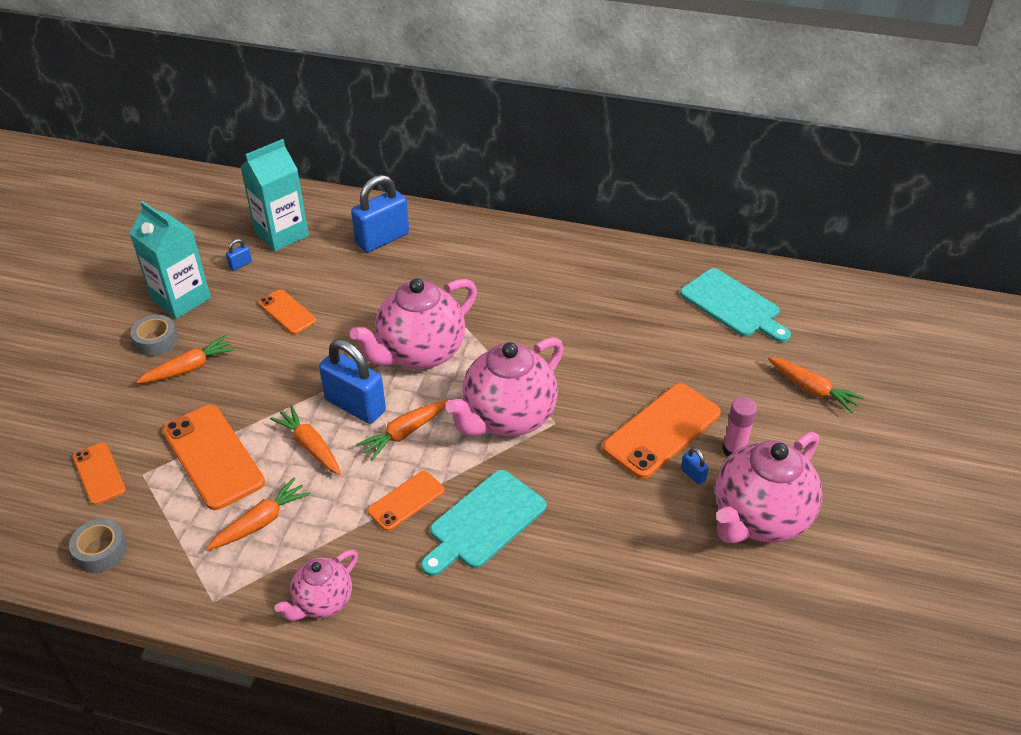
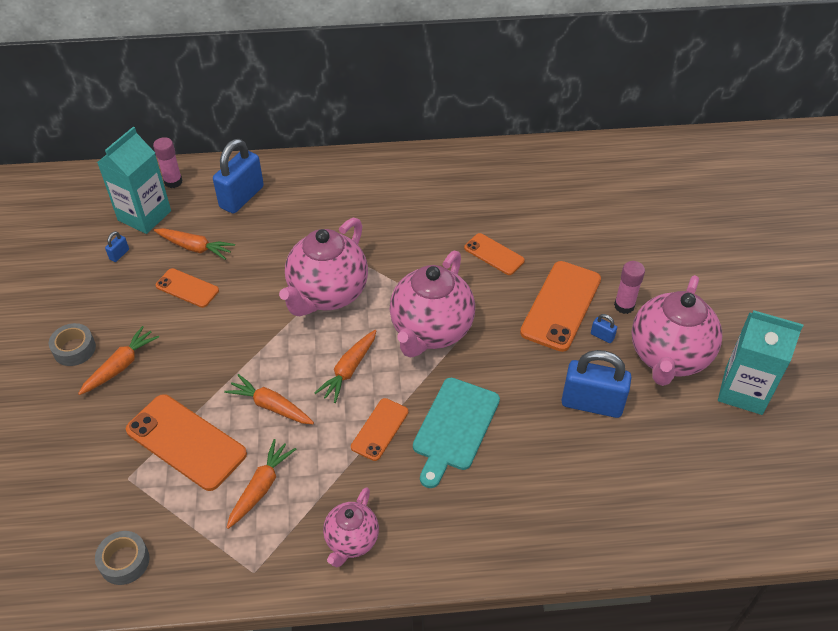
camera: 20 degrees left, 5 degrees up
(99, 474) = (84, 490): orange phone -> orange phone (494, 254)
(181, 299) = (78, 302): turquoise carton -> turquoise carton (743, 391)
(324, 209) = (173, 182): none -> pink glue stick
(355, 405) = (293, 357): blue padlock -> blue padlock (592, 403)
(733, 305) = (568, 182): turquoise cutting board -> none
(812, 389) = (660, 238): orange carrot -> orange carrot (195, 247)

